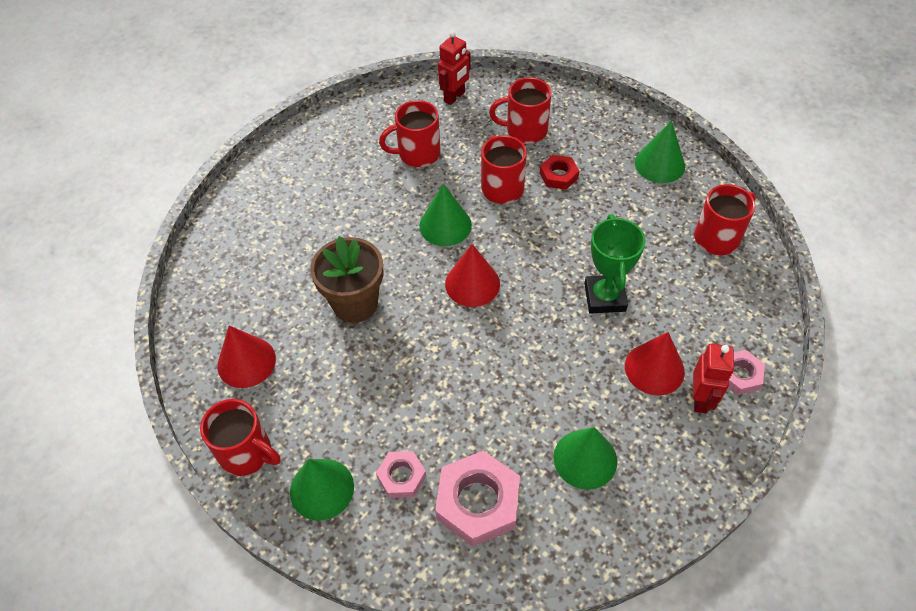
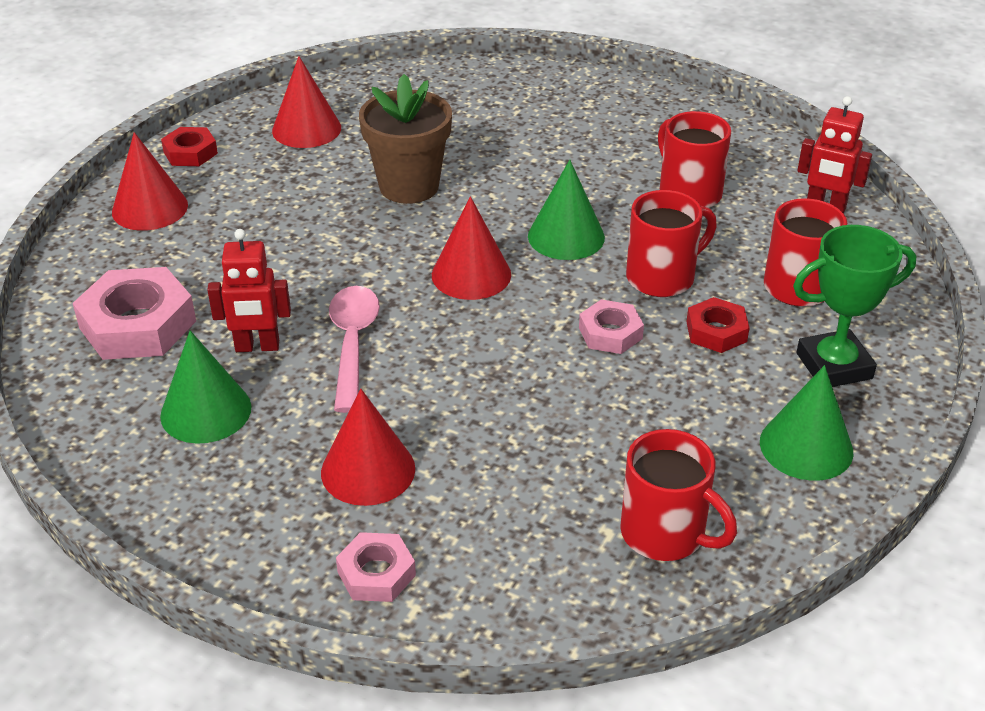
camera: 75 degrees right, 15 degrees down
(247, 453) = (190, 153): red mug -> red nut
(322, 489) = (150, 208): green cone -> red cone
(401, 477) = (168, 261): pink nut -> pink nut (610, 333)
(531, 362) = (352, 344): none -> pink spoon
(604, 297) = (487, 405): green trophy -> green trophy (834, 366)
(700, 399) = (322, 527): red robot -> red robot (257, 347)

